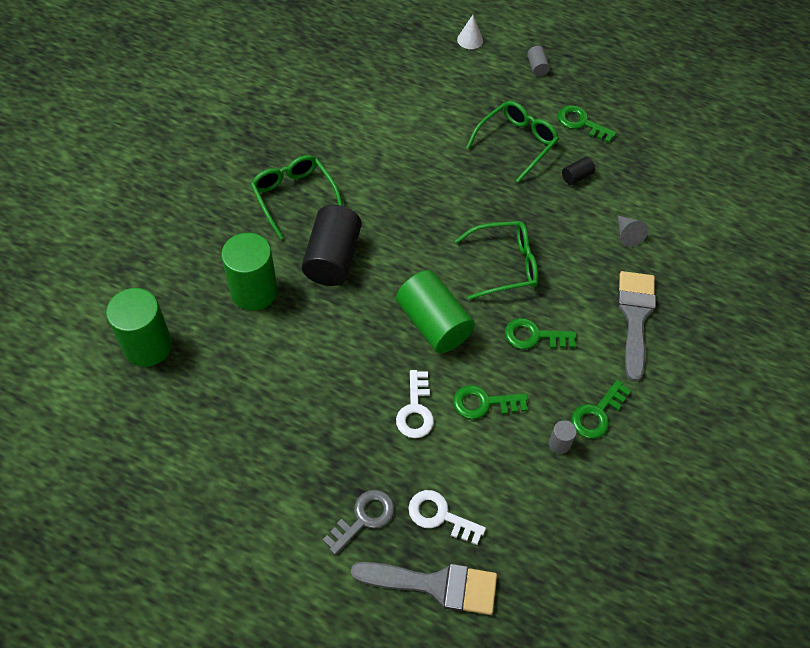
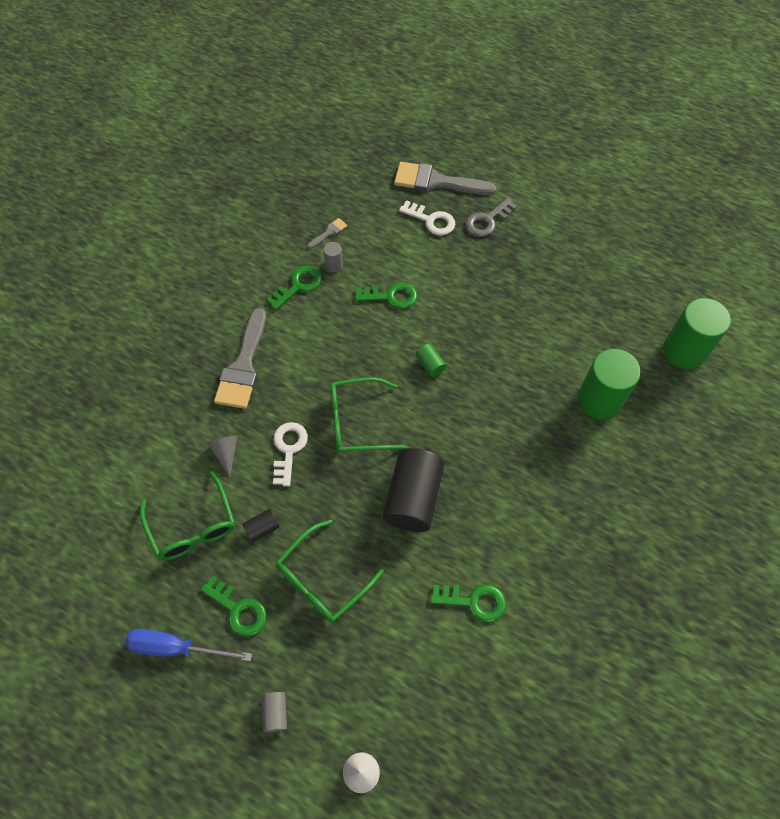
camera: 175 degrees left, 5 degrees up
(294, 196) = (575, 508): green glasses -> green glasses (193, 526)
(333, 258) = (527, 433): black cylinder -> black cylinder (413, 498)
(415, 410) = (448, 292): white key -> white key (288, 449)
(433, 323) = (430, 364): green cylinder -> green cylinder, size x0.44
(534, 336) = (340, 351): green key -> green key (474, 601)
(574, 491) = (329, 233): none -> grey brush
(623, 100) = (176, 647): none -> blue screwdriver

